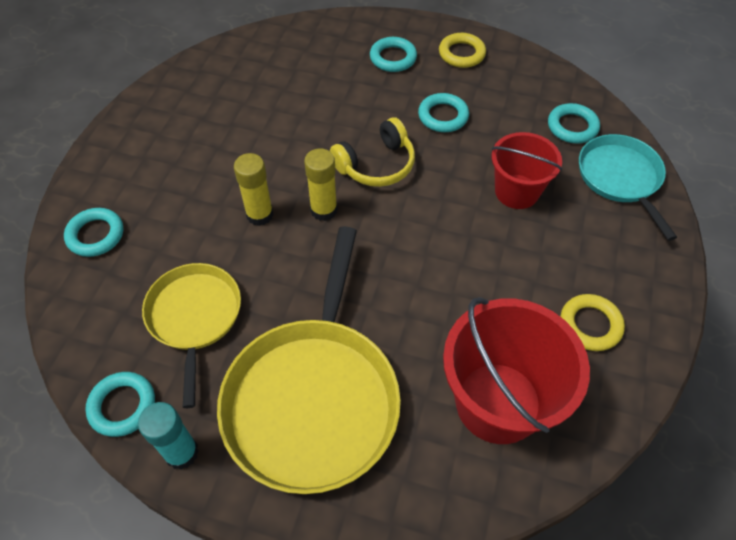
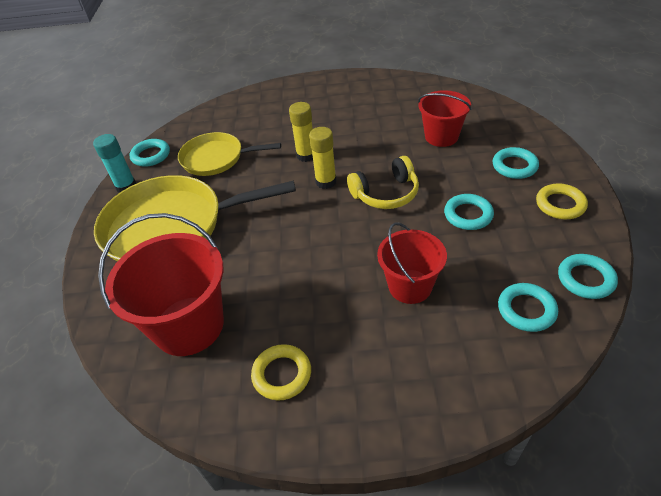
camera: 75 degrees right, 10 degrees down
(95, 235) = (259, 103): turquoise ring -> turquoise ring (585, 279)
(194, 317) = (216, 158): yellow pan -> yellow pan turned 150 degrees counterclockwise
(310, 88) = (441, 136): none -> red bucket
(376, 165) = (386, 194): yellow headphones -> yellow headphones turned 60 degrees counterclockwise
(620, 178) = (480, 367): turquoise pan -> none

